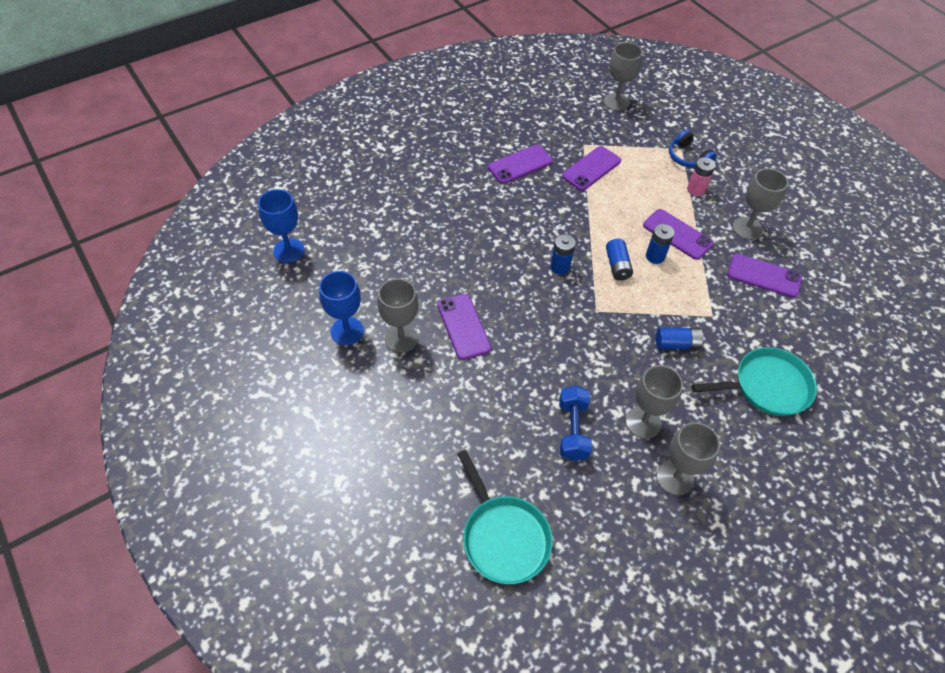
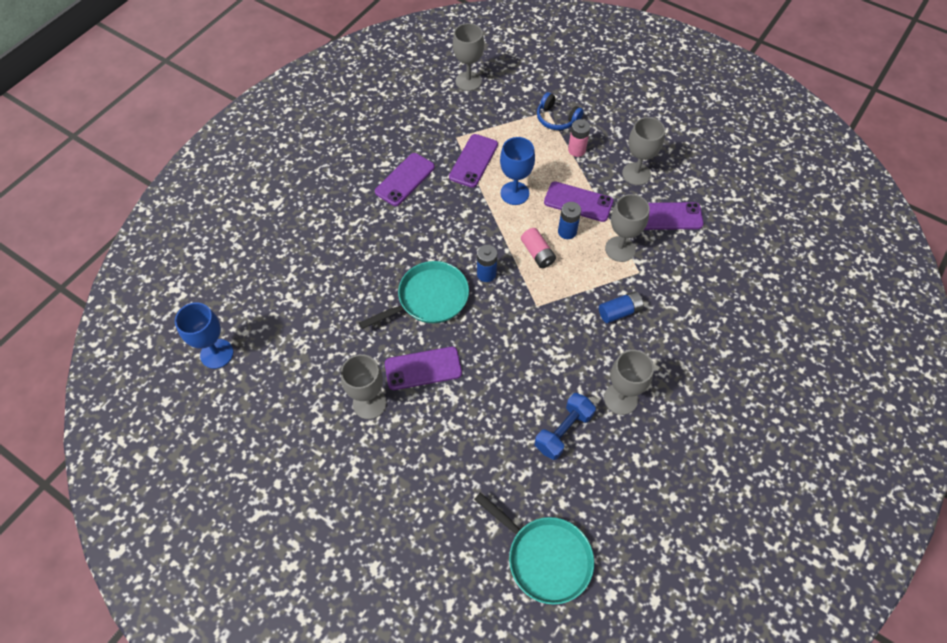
camera: 20 degrees left, 5 degrees up
(347, 331) = (314, 416): blue goblet -> blue goblet (514, 193)
(463, 326) = (423, 368): purple phone -> purple phone turned 60 degrees counterclockwise
(572, 430) = (563, 431): blue dumbbell -> blue dumbbell turned 60 degrees clockwise
(617, 266) = (537, 253): blue battery -> pink battery
(675, 477) = (667, 440): grey goblet -> grey goblet (620, 249)
(767, 386) = (710, 323): turquoise pan -> turquoise pan (429, 298)

